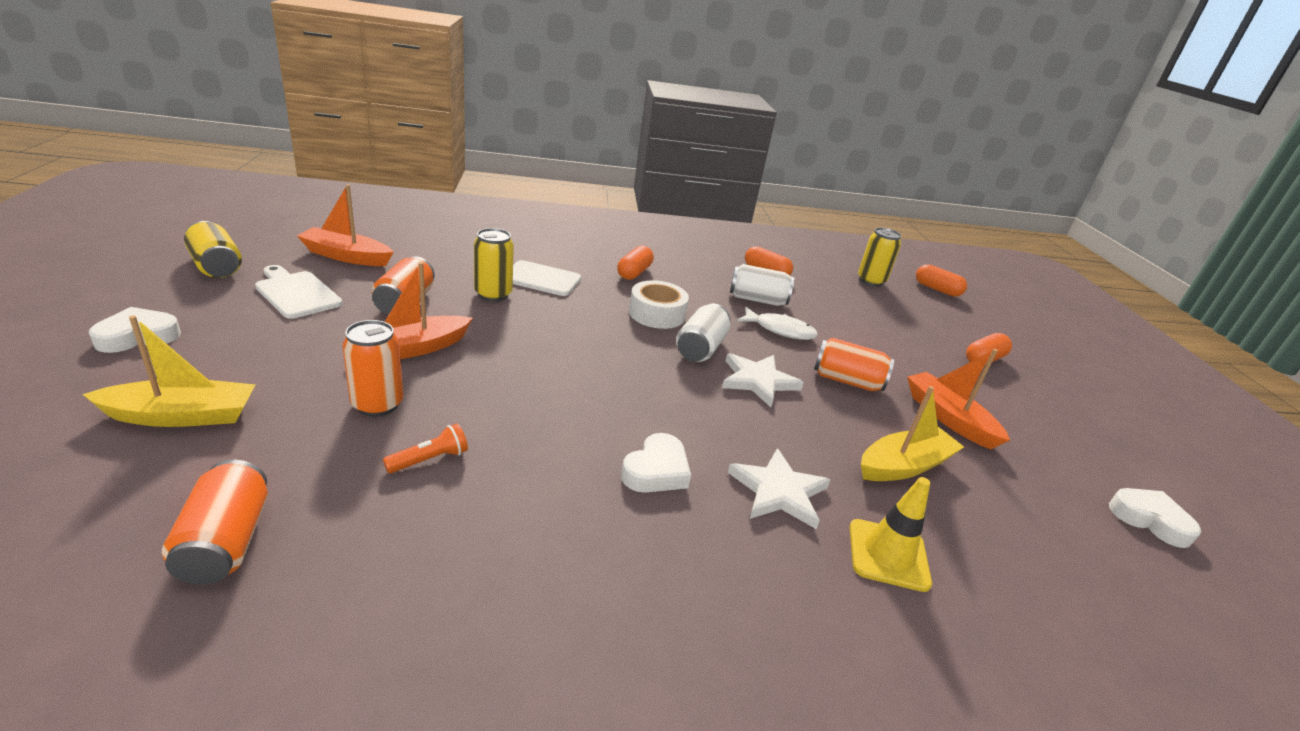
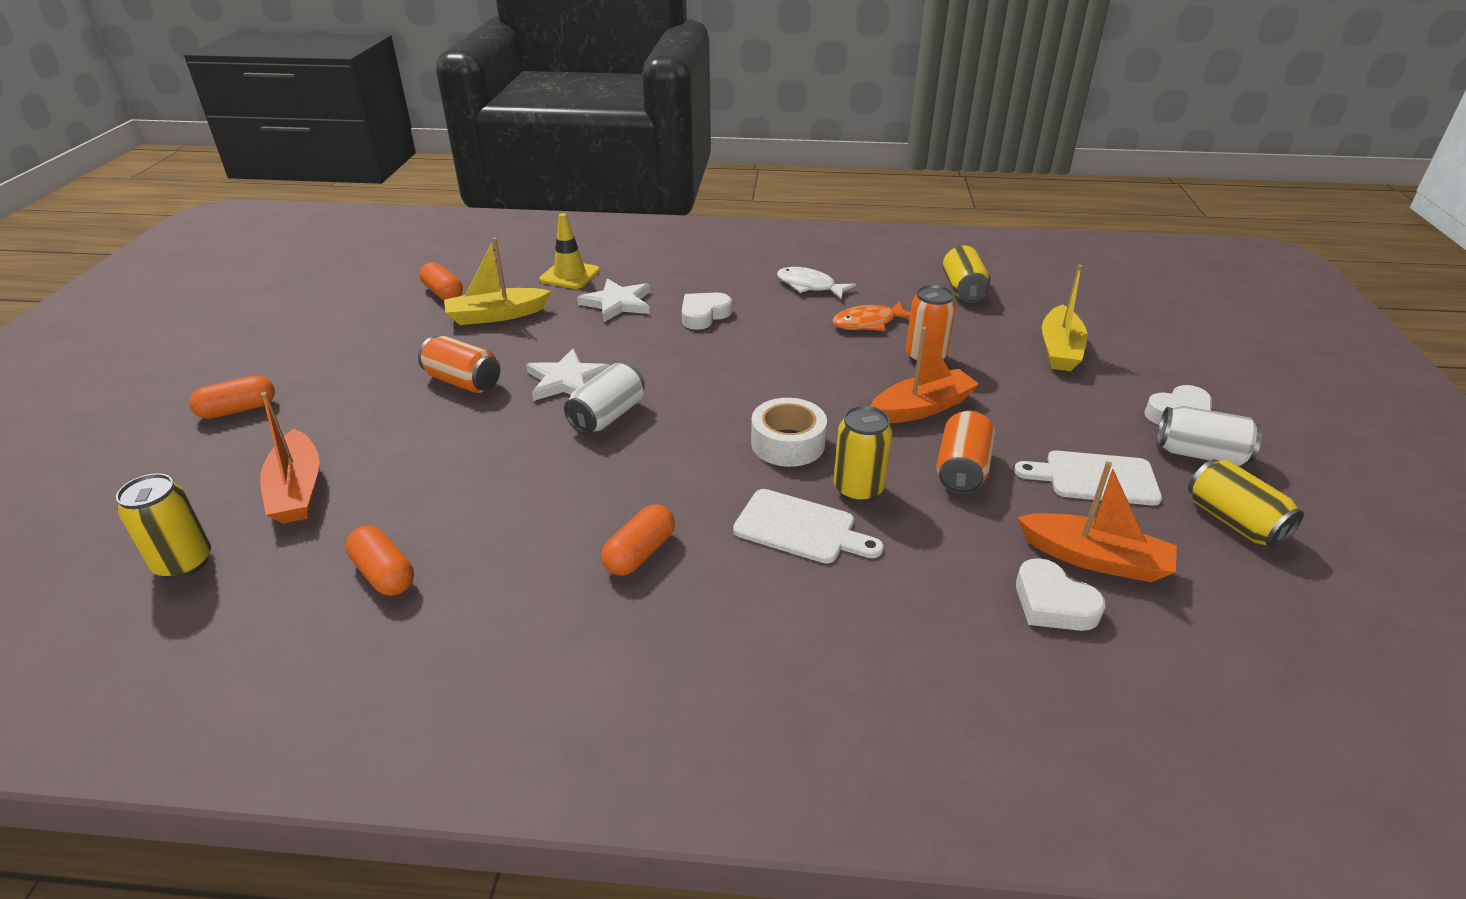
camera: 165 degrees left, 5 degrees up
(182, 416) = (1060, 349): yellow boat -> yellow boat turned 75 degrees counterclockwise
(226, 542) = (963, 290): orange can -> yellow can
(296, 293) = (1095, 478): white cutting board -> white cutting board turned 135 degrees clockwise
(430, 460) = (868, 323): orange flashlight -> orange fish
(657, 314) = (638, 465): white tape -> white tape (788, 443)
(757, 300) = (464, 500): white can -> white can (1200, 454)
(780, 330) = (480, 445): white fish -> white fish (809, 286)
(937, 289) = (71, 547): orange capsule -> orange capsule (443, 293)
(948, 418) = (398, 348): orange boat -> orange boat (297, 490)
(1149, 520) = (339, 284): white heart -> white heart (1053, 603)

